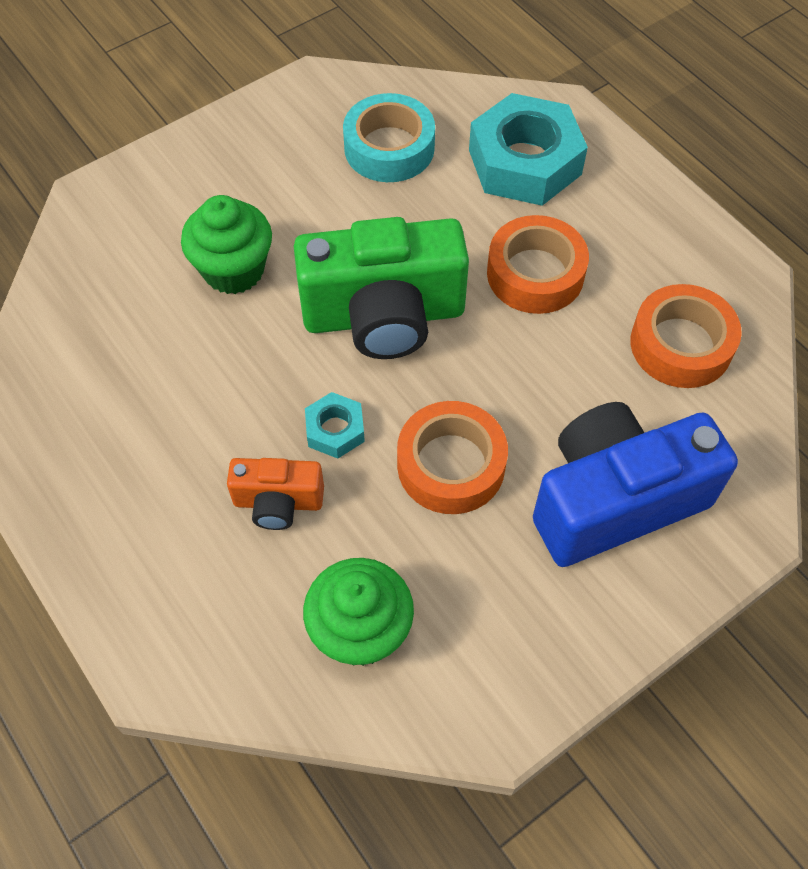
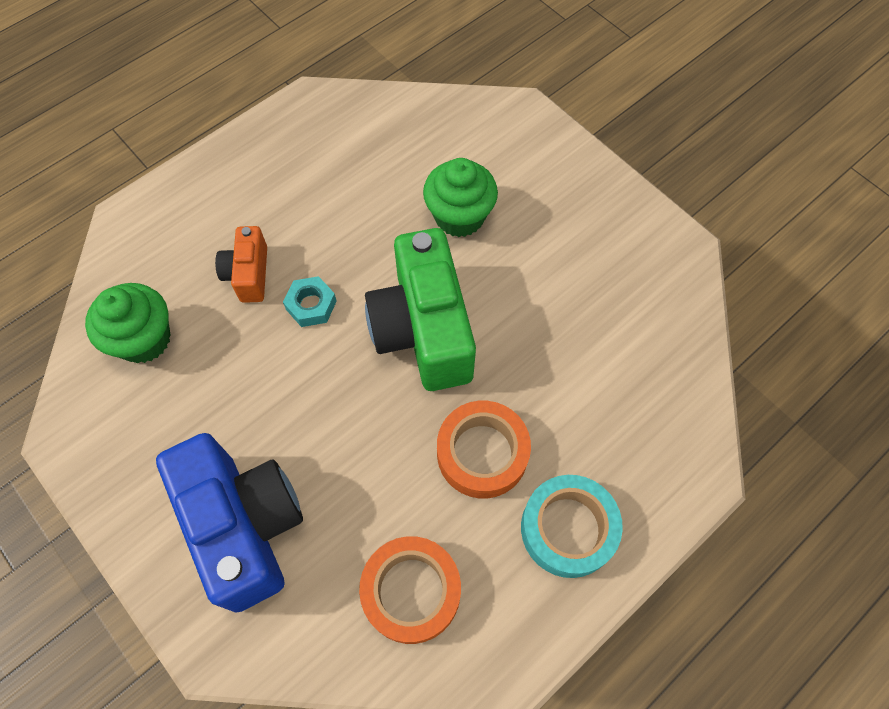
camera: 85 degrees right, 5 degrees up
(389, 148) = (614, 318): turquoise tape -> turquoise tape (568, 529)
(451, 465) = (280, 392): orange tape -> none
(525, 162) = (619, 440): turquoise nut -> none

